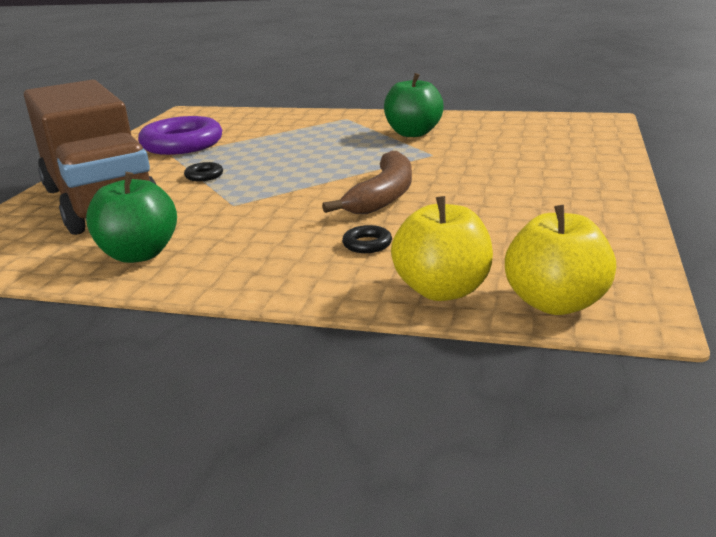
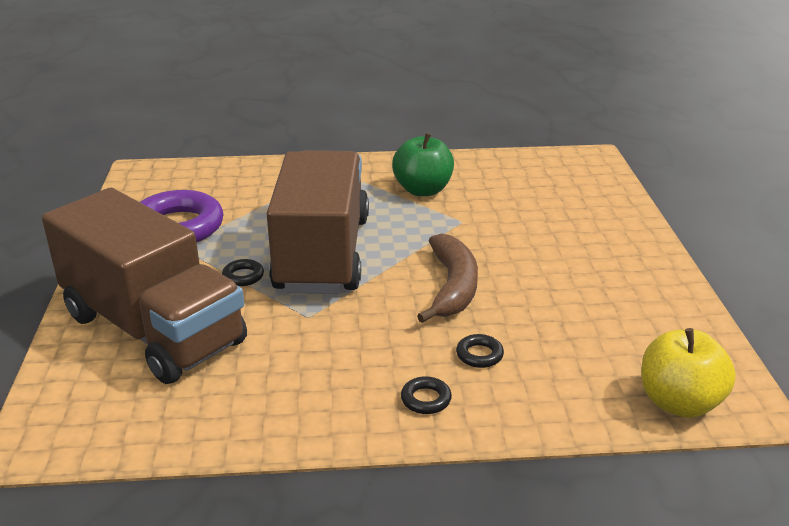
camera: 20 degrees left, 5 degrees up
(139, 254) = (262, 401): green apple -> none
(285, 167) = (322, 254): none -> brown truck
(285, 270) = (426, 399): none -> black ring
(442, 290) = (581, 403): yellow apple -> none

